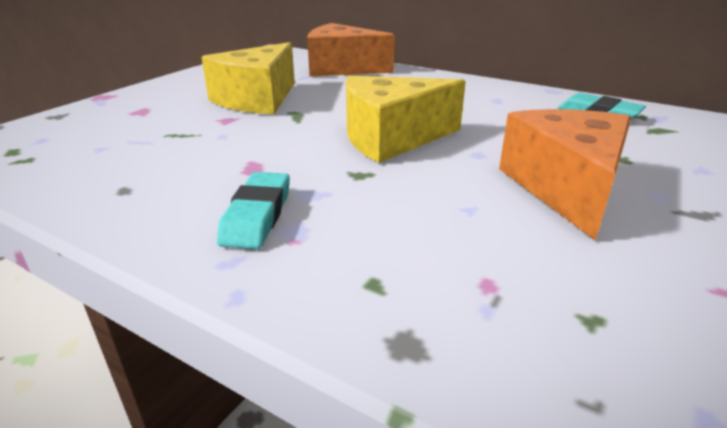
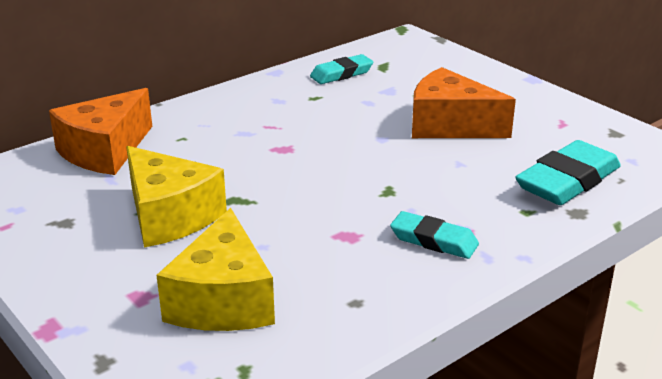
camera: 70 degrees left, 0 degrees up
(391, 138) = (331, 164): yellow cheese -> yellow cheese (223, 300)
(510, 319) = (567, 181): none -> turquoise eraser

